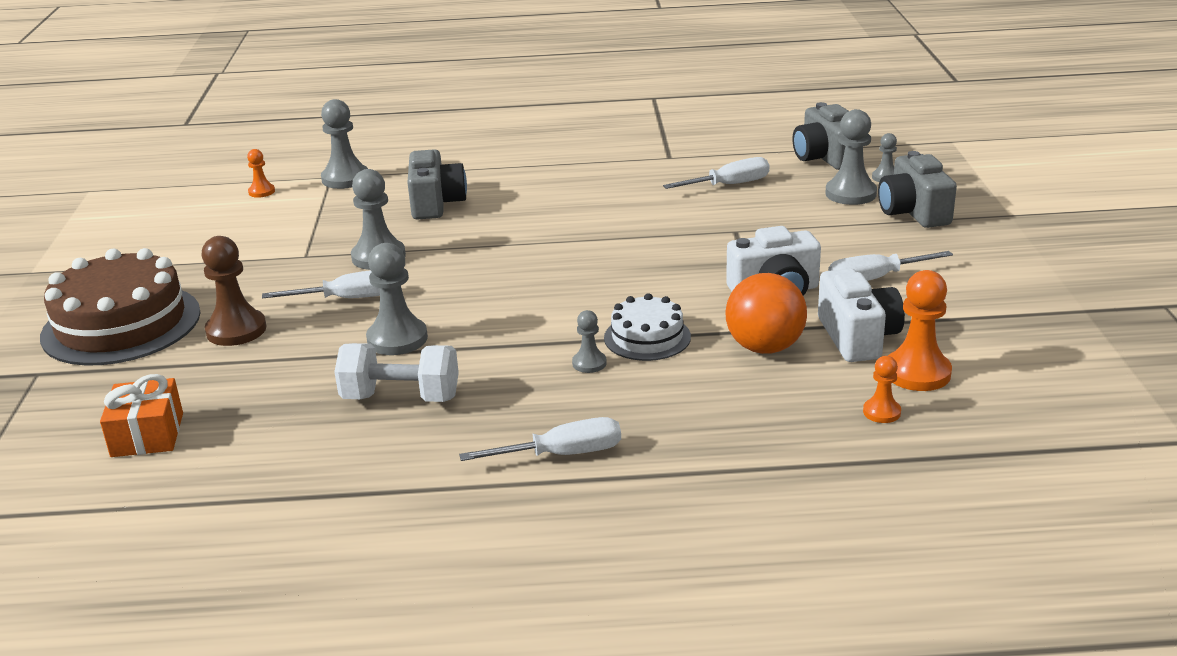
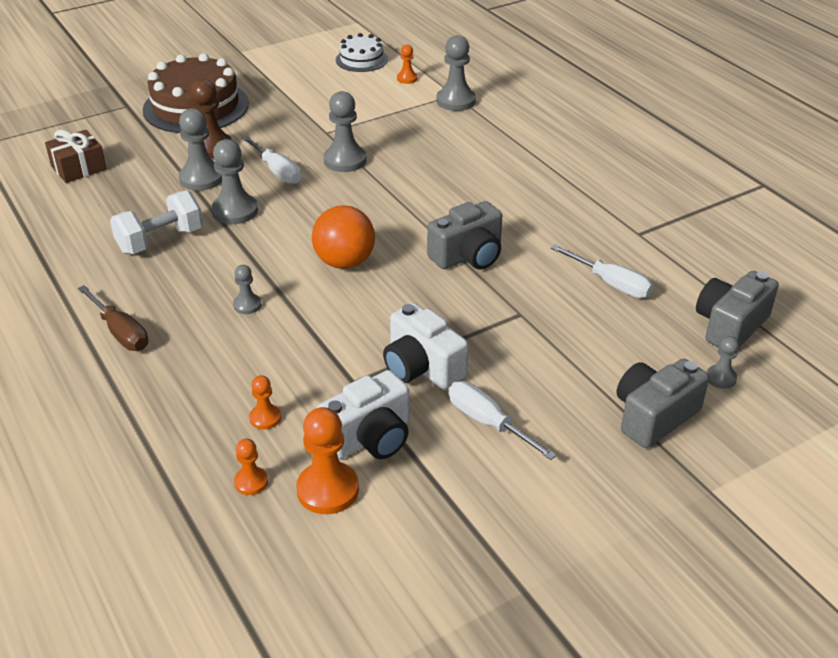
camera: 60 degrees right, 10 degrees up
(147, 435) = (78, 168): orange gift -> brown gift
(401, 398) = (160, 240): white dumbbell -> white dumbbell turned 75 degrees clockwise
(436, 203) = (447, 152): grey camera -> grey camera (468, 256)
(563, 454) = (121, 332): white screwdriver -> brown screwdriver
(647, 337) = (301, 321): white cake -> white cake (361, 59)
(764, 347) = (321, 387): orange ball -> orange ball (344, 262)
(789, 387) = (265, 418): none -> orange pawn
(850, 194) = (659, 363): grey pawn -> grey pawn (201, 178)

